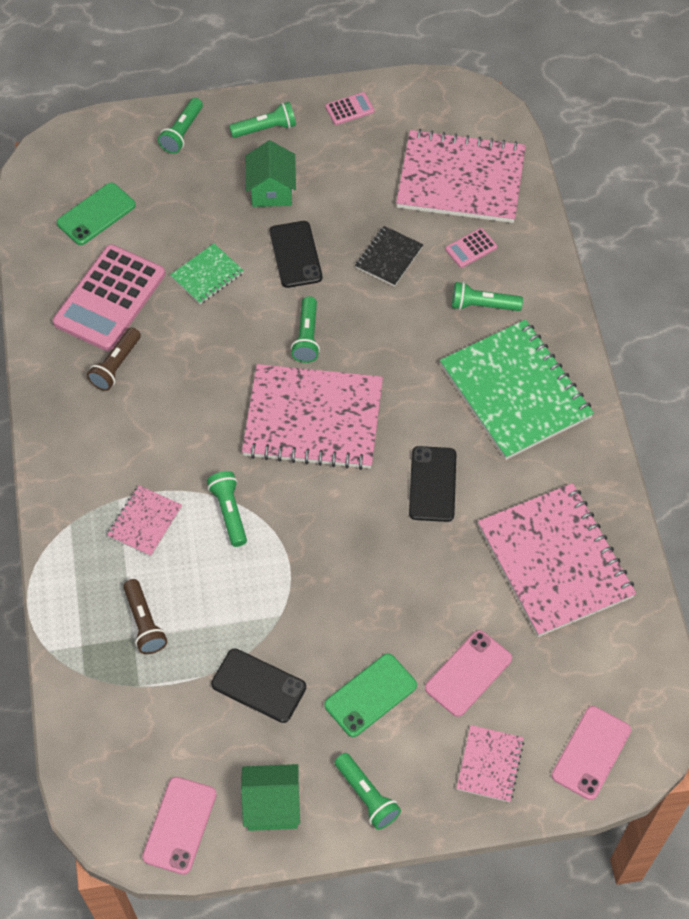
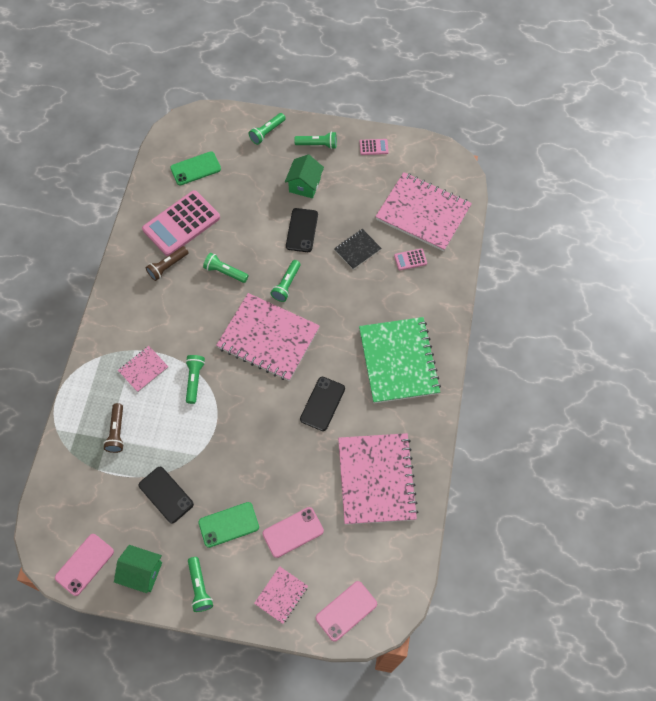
camera: 20 degrees right, 5 degrees up
(207, 275) = (244, 227): green notebook -> none
(483, 305) = (402, 299): green flashlight -> green flashlight (225, 272)

